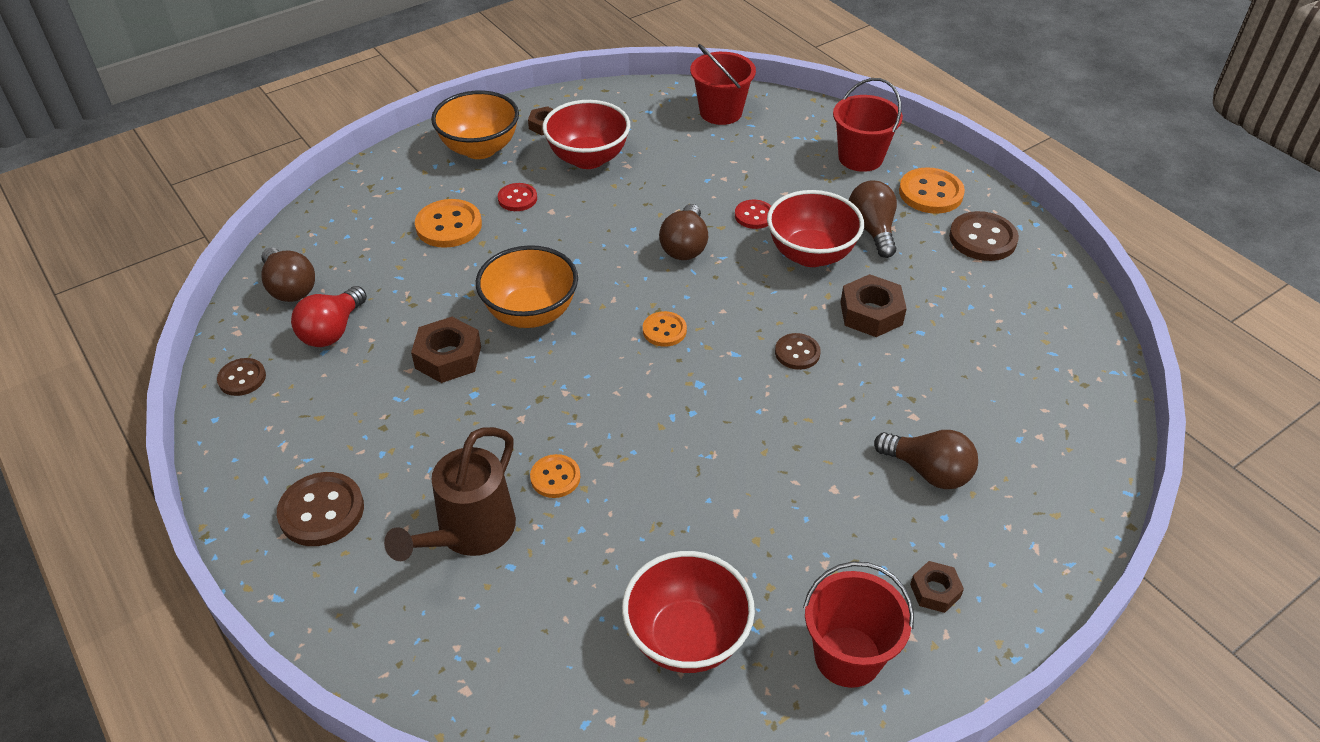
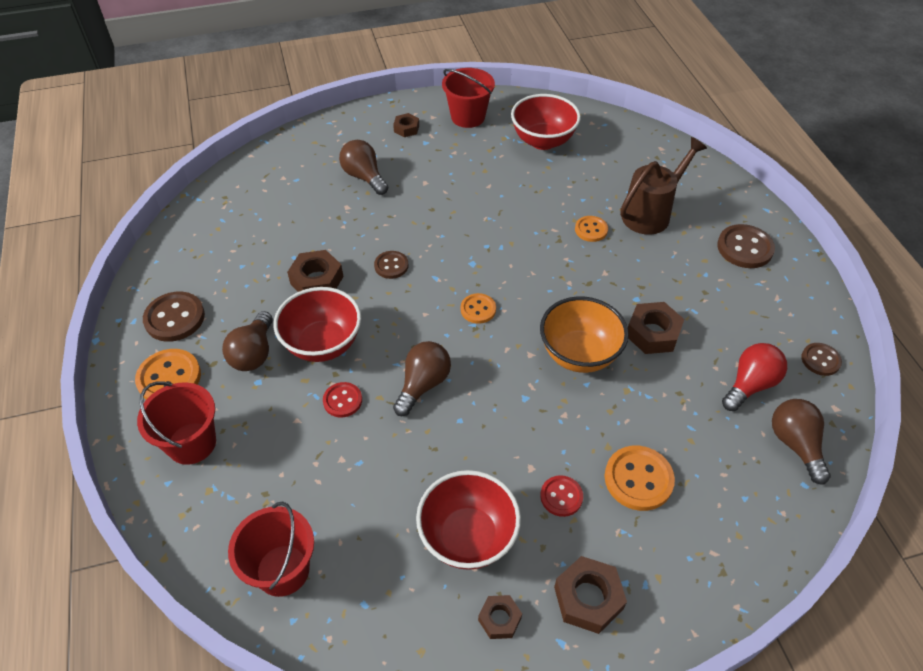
camera: 160 degrees left, 5 degrees up
(480, 149) = (588, 598): orange bowl -> brown nut

